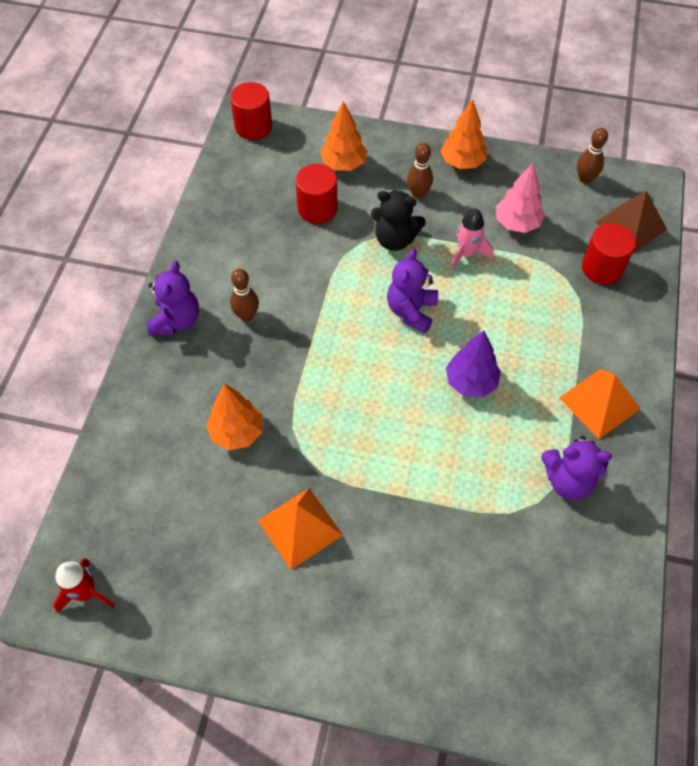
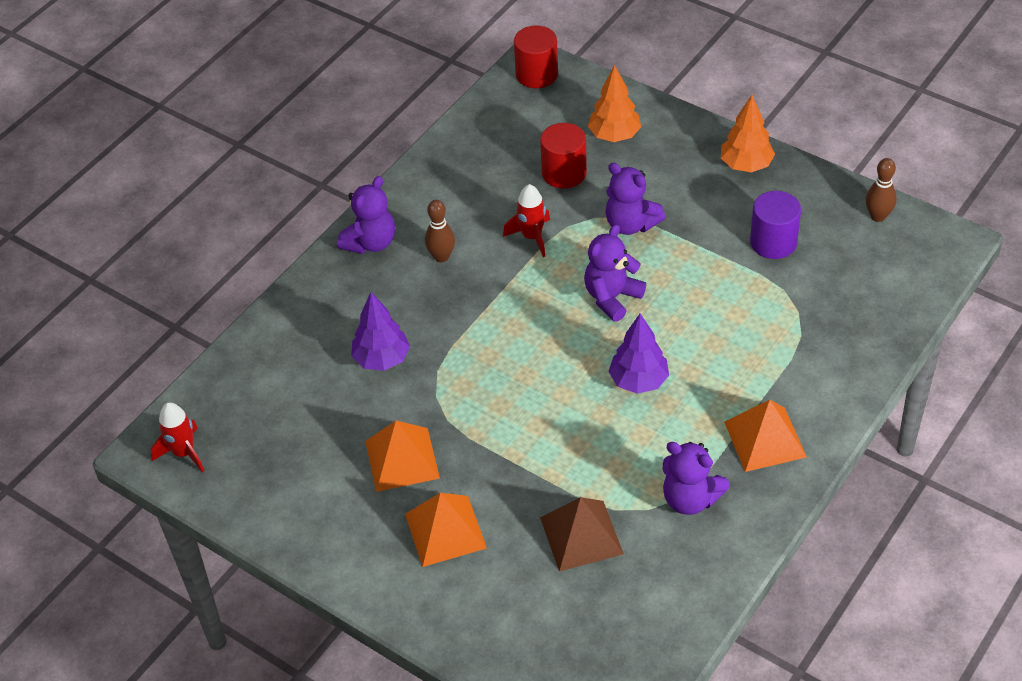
camera: 25 degrees right, 10 degrees down
(237, 432) = (382, 359): orange tree -> purple tree
(317, 274) = (532, 237): none -> red rocket
(372, 587) = (445, 530): none -> orange pyramid
(395, 239) = (631, 224): black teddy bear -> purple teddy bear
(418, 193) = (680, 185): brown bowling pin -> none
(467, 254) = (701, 258): pink rocket -> none
(517, 223) = (773, 242): pink tree -> purple cylinder
(602, 268) = (844, 311): red cylinder -> none
(631, 225) = (903, 277): brown pyramid -> brown pyramid (581, 535)

